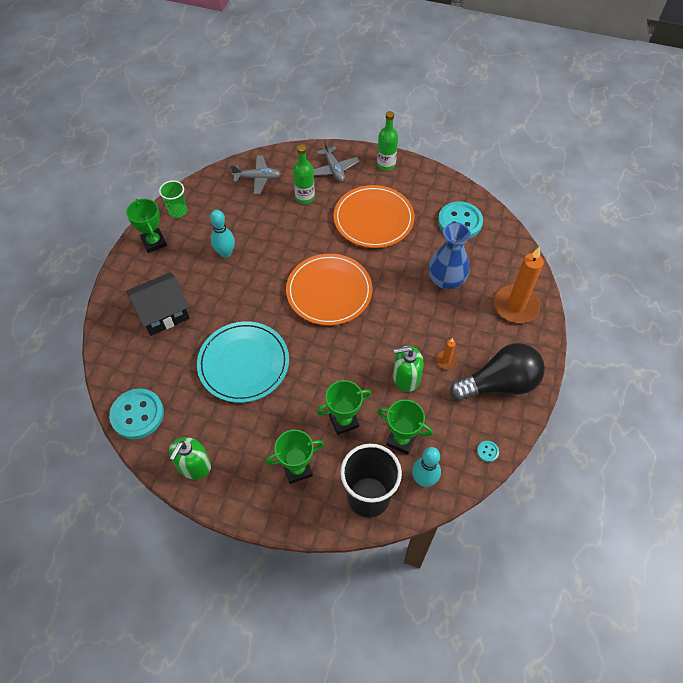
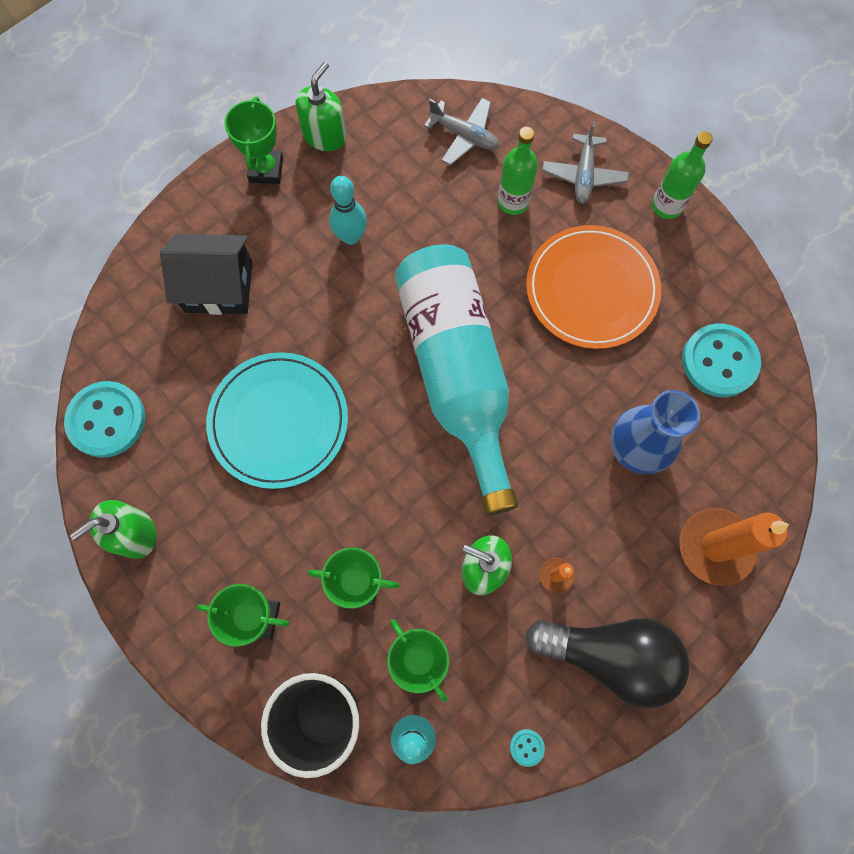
camera: 30 degrees right, 15 degrees up
(178, 211) = (325, 135): green cup -> green soap dispenser
(329, 291) = (457, 374): orange plate -> turquoise bottle

